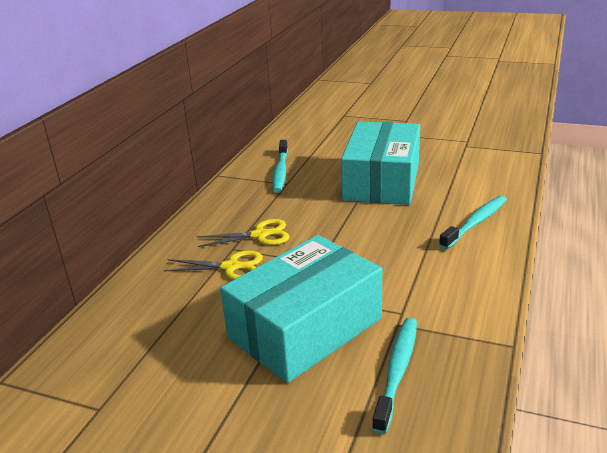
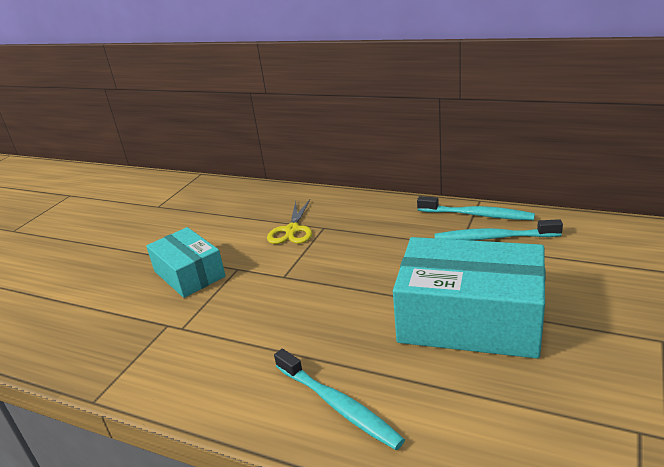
camera: 95 degrees right, 0 degrees up
(260, 235) = (343, 239): yellow scissors -> none
(305, 328) = (189, 274): turquoise box -> turquoise box, size x0.61
(397, 371) = (110, 322): turquoise toothbrush -> turquoise toothbrush (477, 215)

